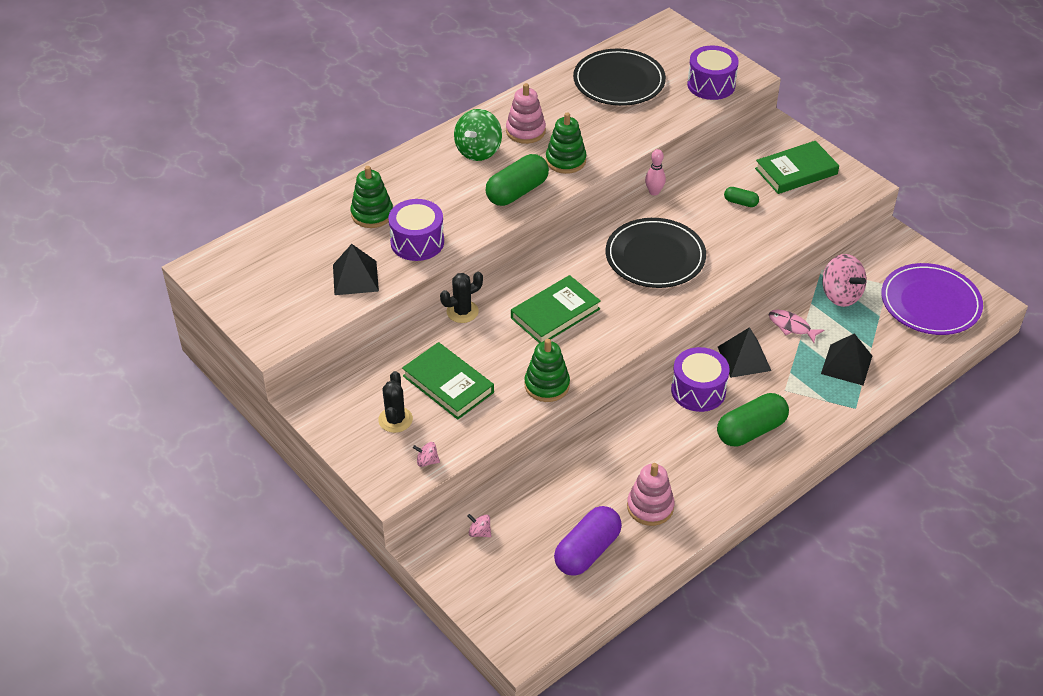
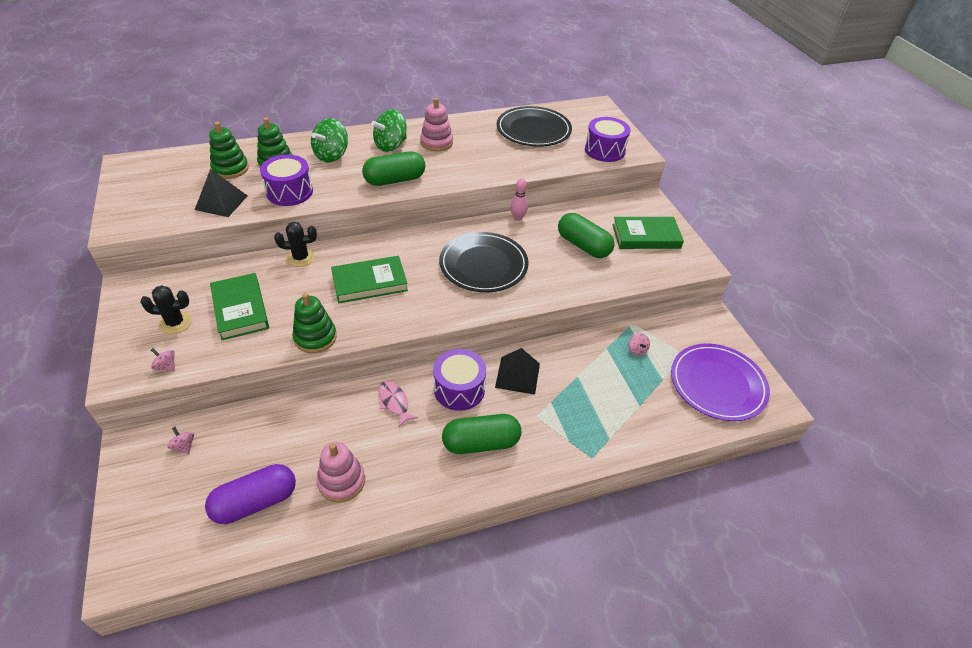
camera: 20 degrees right, 0 degrees up
(395, 419) = (175, 323): black cactus -> black cactus turned 60 degrees clockwise
(424, 184) = (332, 155): none -> green spinning top
(565, 160) = (450, 170): green stacking toy -> green stacking toy (230, 169)
(740, 202) = (583, 246): green capsule -> green capsule, size x2.03
(791, 326) = (577, 362): pink fish -> pink fish (394, 402)
(840, 295) = (637, 350): pink spinning top -> pink spinning top, size x0.47
(846, 364) = (607, 413): black pyramid -> none

